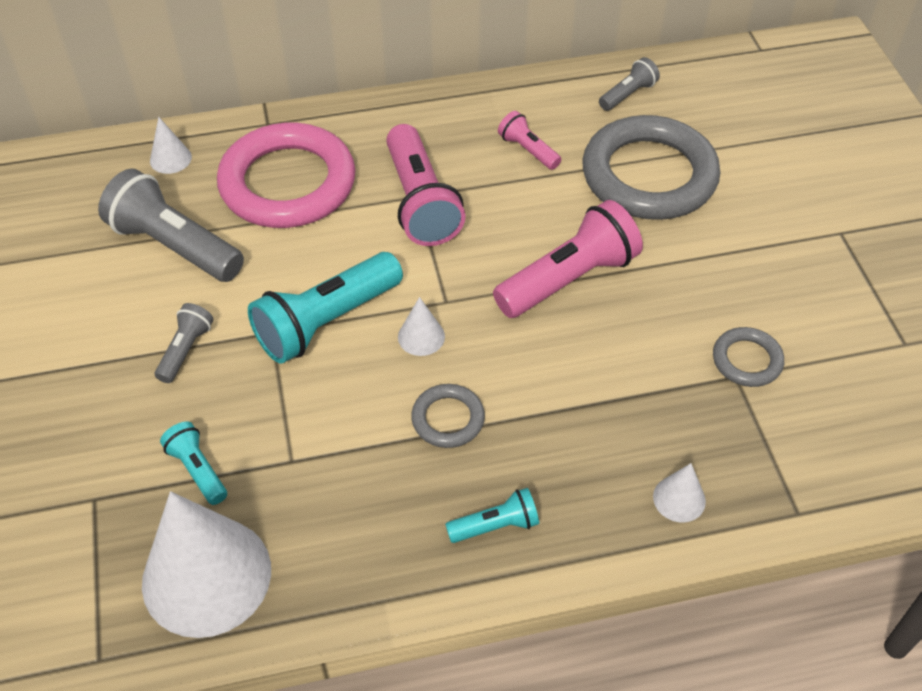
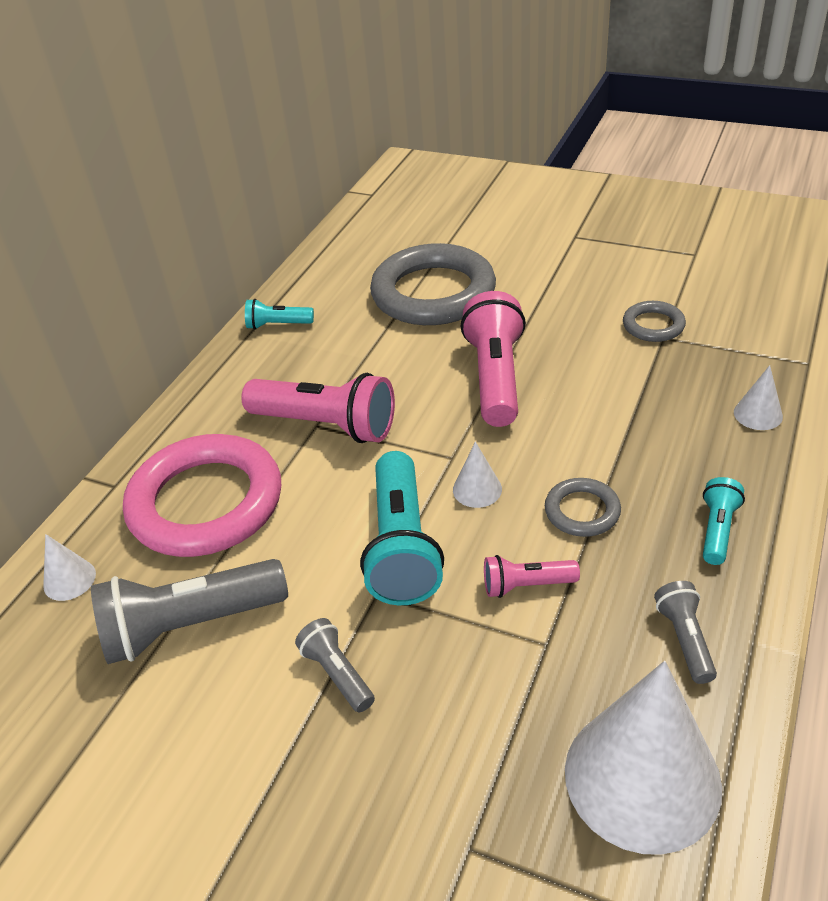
camera: 50 degrees left, 10 degrees down
(198, 470) = (501, 728): turquoise flashlight -> turquoise flashlight (278, 325)
(528, 150) = (338, 341): pink flashlight -> pink flashlight (526, 585)
(628, 94) = (341, 268): grey flashlight -> grey flashlight (684, 639)

